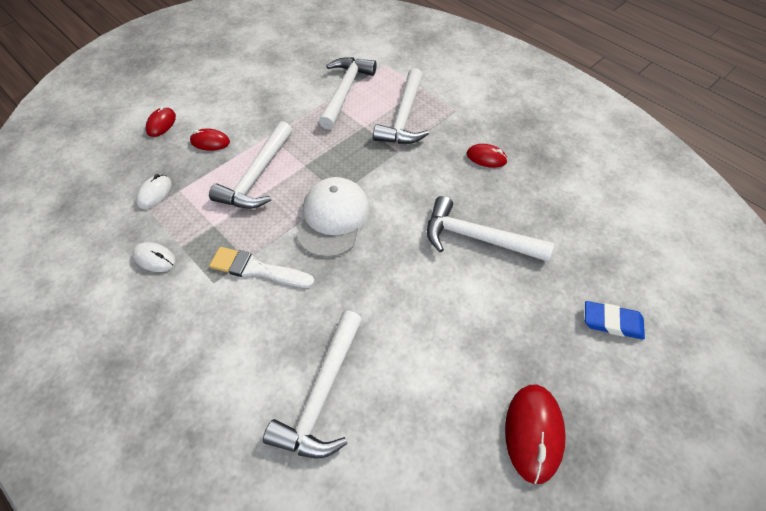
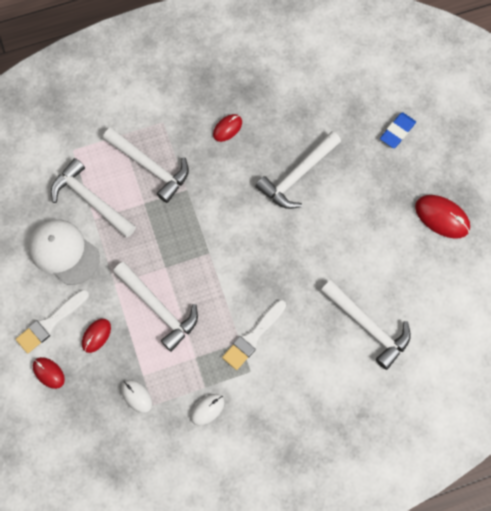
camera: 65 degrees left, 15 degrees up
(212, 108) = (50, 323): none -> white brush
(333, 218) = (232, 266): white cap -> white cap (64, 252)

